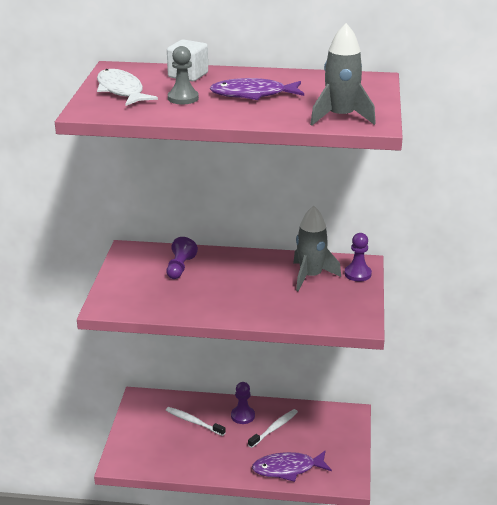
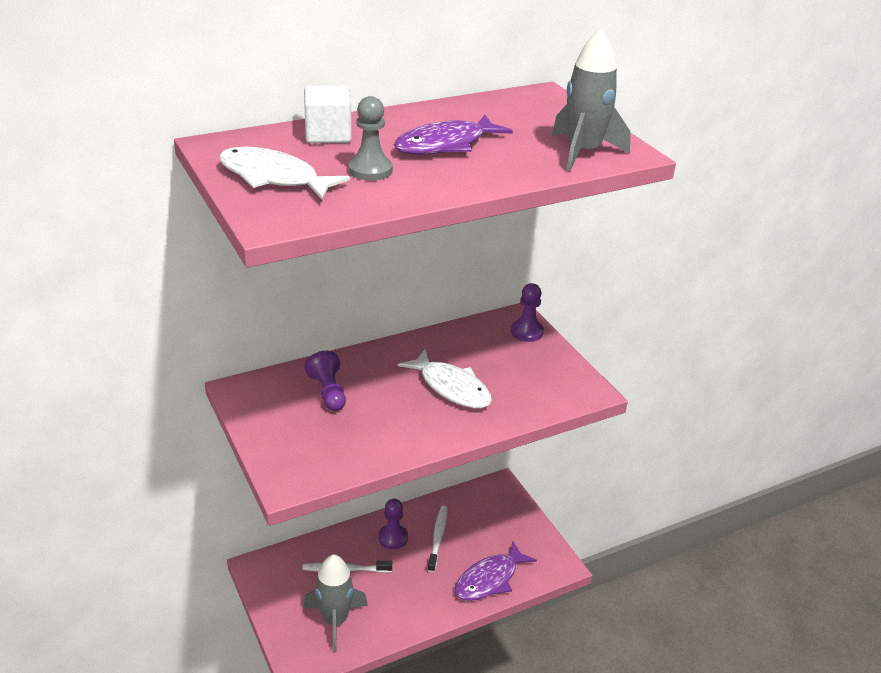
camera: 35 degrees left, 5 degrees up
(263, 290) = (451, 387): none -> white fish
(311, 276) = (483, 352): grey rocket -> grey rocket (335, 620)

